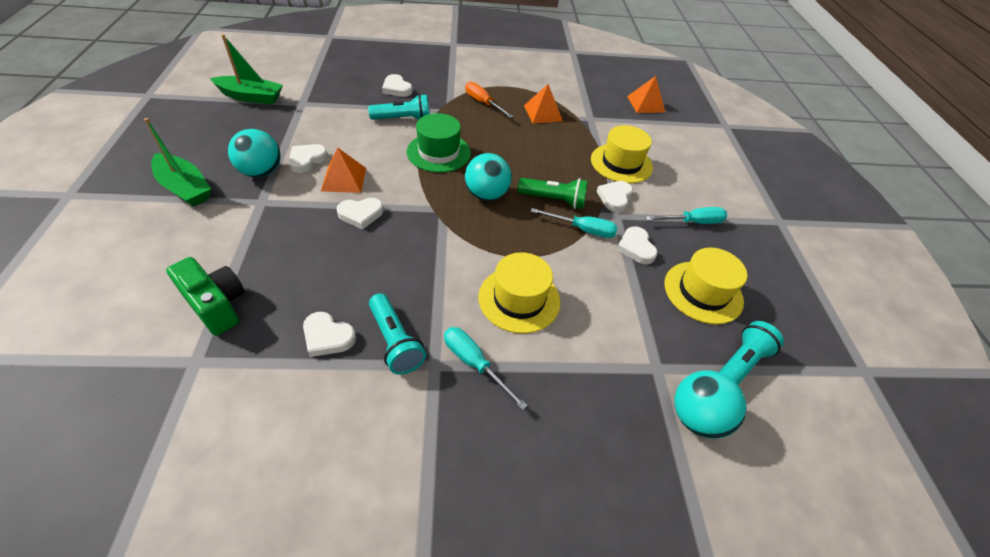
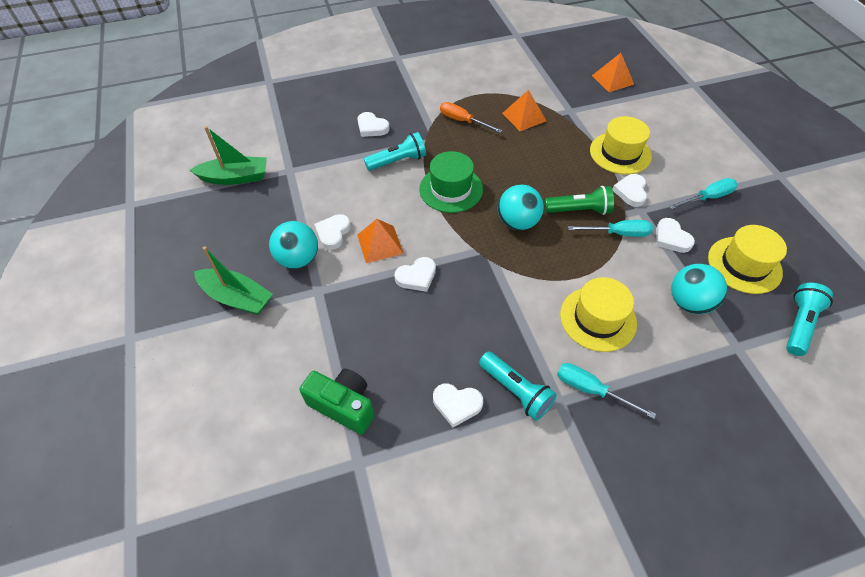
camera: 10 degrees left, 5 degrees up
(696, 417) = (785, 380): turquoise ball -> turquoise ball (689, 302)

